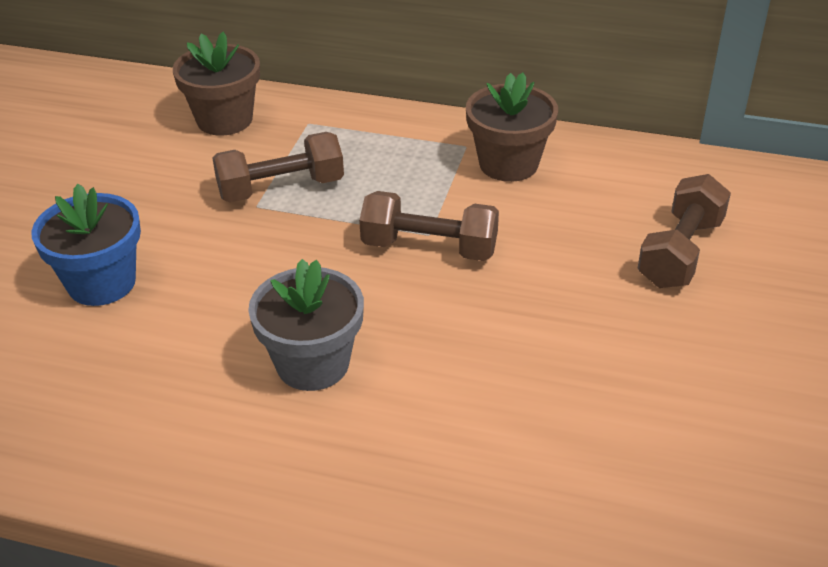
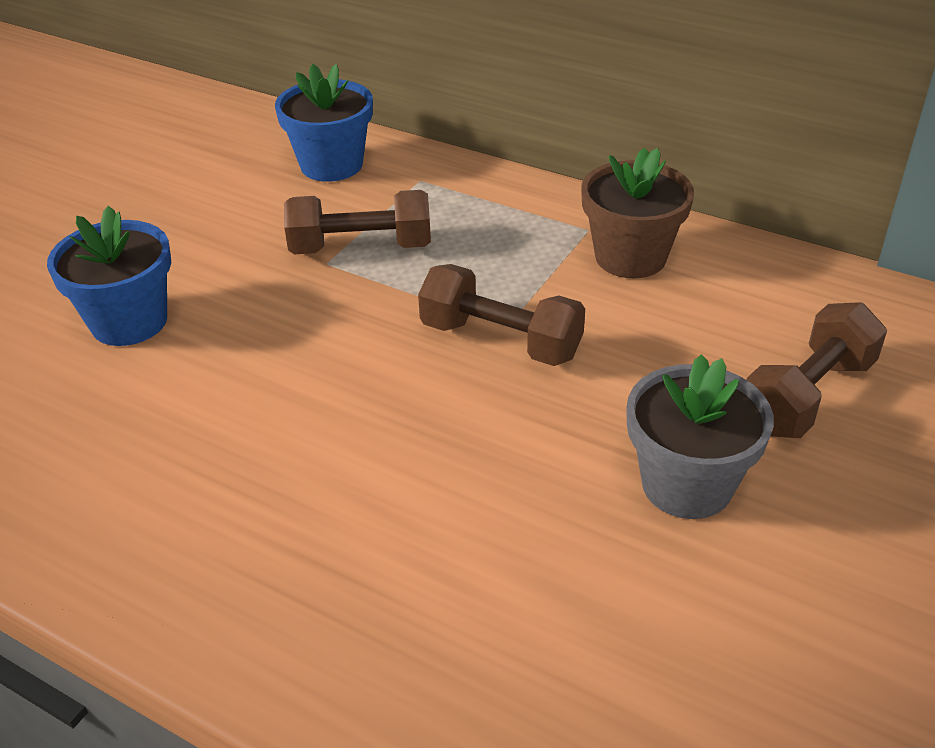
camera: 15 degrees right, 0 degrees up
(224, 120) = (331, 165): brown flower pot -> blue flower pot
(312, 364) = (314, 453): grey flower pot -> grey flower pot (687, 484)

